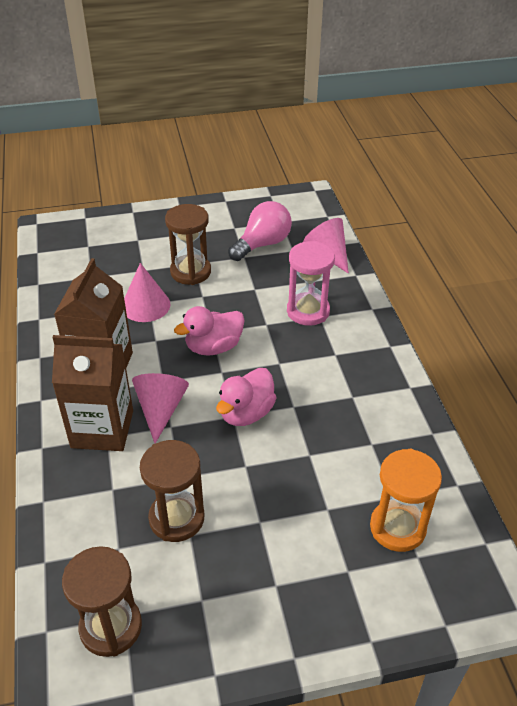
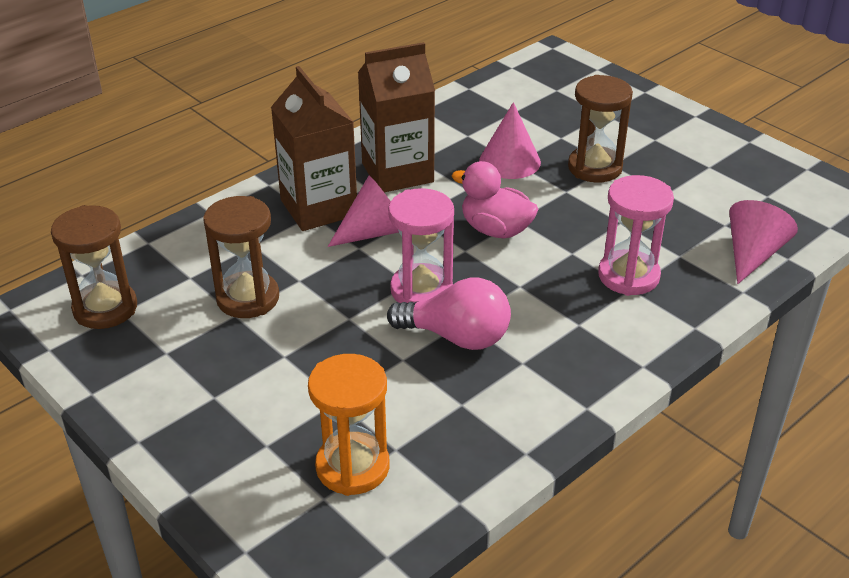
camera: 60 degrees right, 5 degrees down
(246, 413) = (421, 290): pink duck -> pink hourglass
(262, 244) = (705, 198): pink light bulb -> pink light bulb (457, 337)

